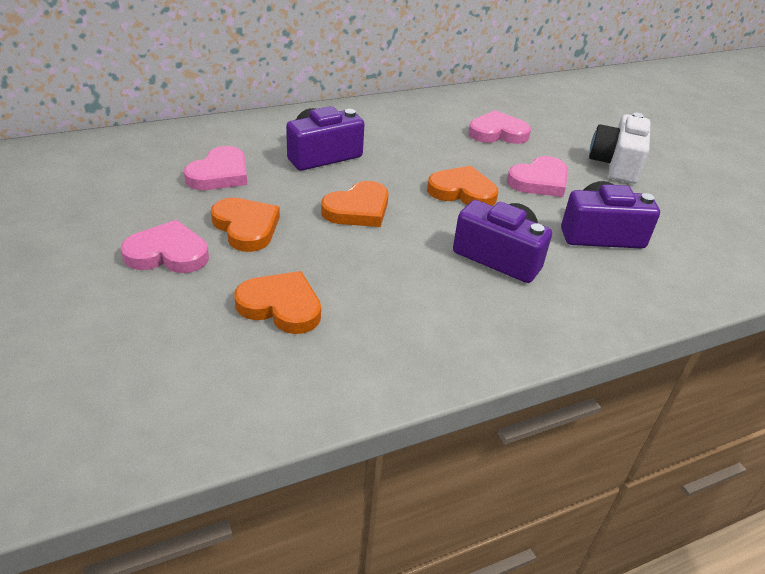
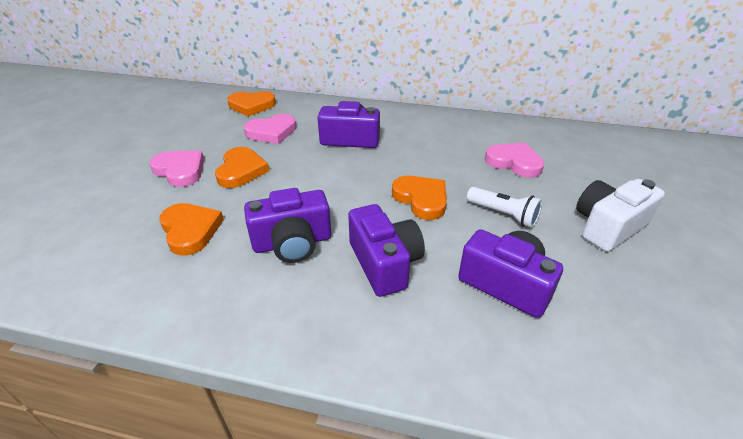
camera: 40 degrees right, 0 degrees up
(358, 209) = (325, 184): orange heart -> orange heart (251, 106)
(401, 273) = (292, 243): none -> purple camera
(539, 181) = (503, 214): pink heart -> white flashlight

